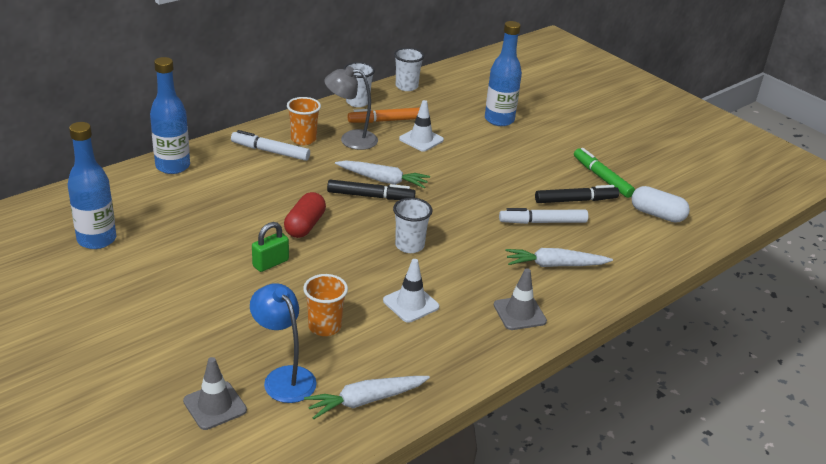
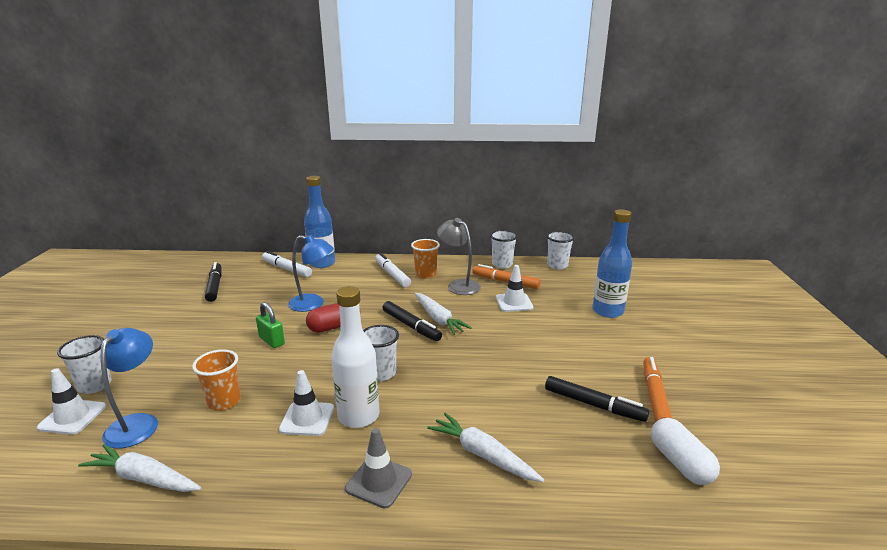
camera: 45 degrees right, 10 degrees down
(97, 239) = (215, 286): blue bottle -> black marker
(178, 377) = (95, 385): none -> white cup
(215, 405) = (72, 417): grey traffic cone -> white traffic cone
(245, 213) = (313, 304): none -> blue lamp
(270, 263) = (272, 341): green padlock -> green padlock turned 45 degrees clockwise
(443, 283) = (358, 416): none -> white bottle
(542, 222) = (529, 409): white marker -> white marker (287, 269)
(602, 178) = (654, 396): green marker -> orange marker

